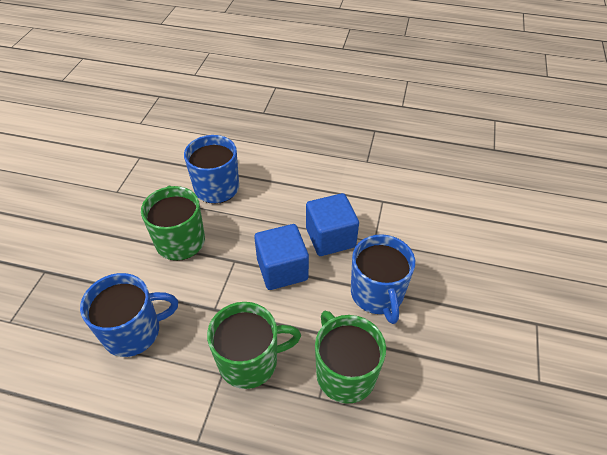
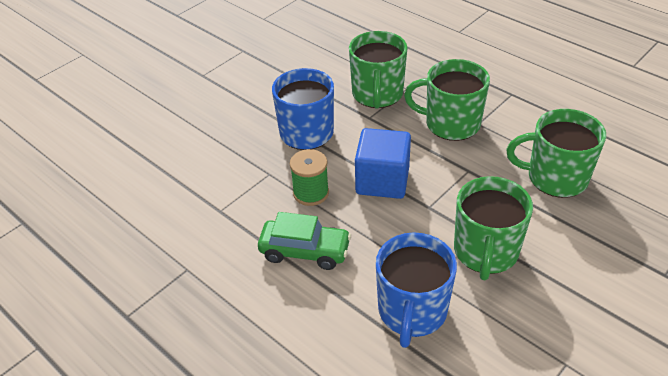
camera: 150 degrees left, 5 degrees down
(133, 331) = (555, 178): blue mug -> green mug
(304, 196) = (305, 251): none -> green car
(330, 237) = (311, 193): blue cube -> green spool

